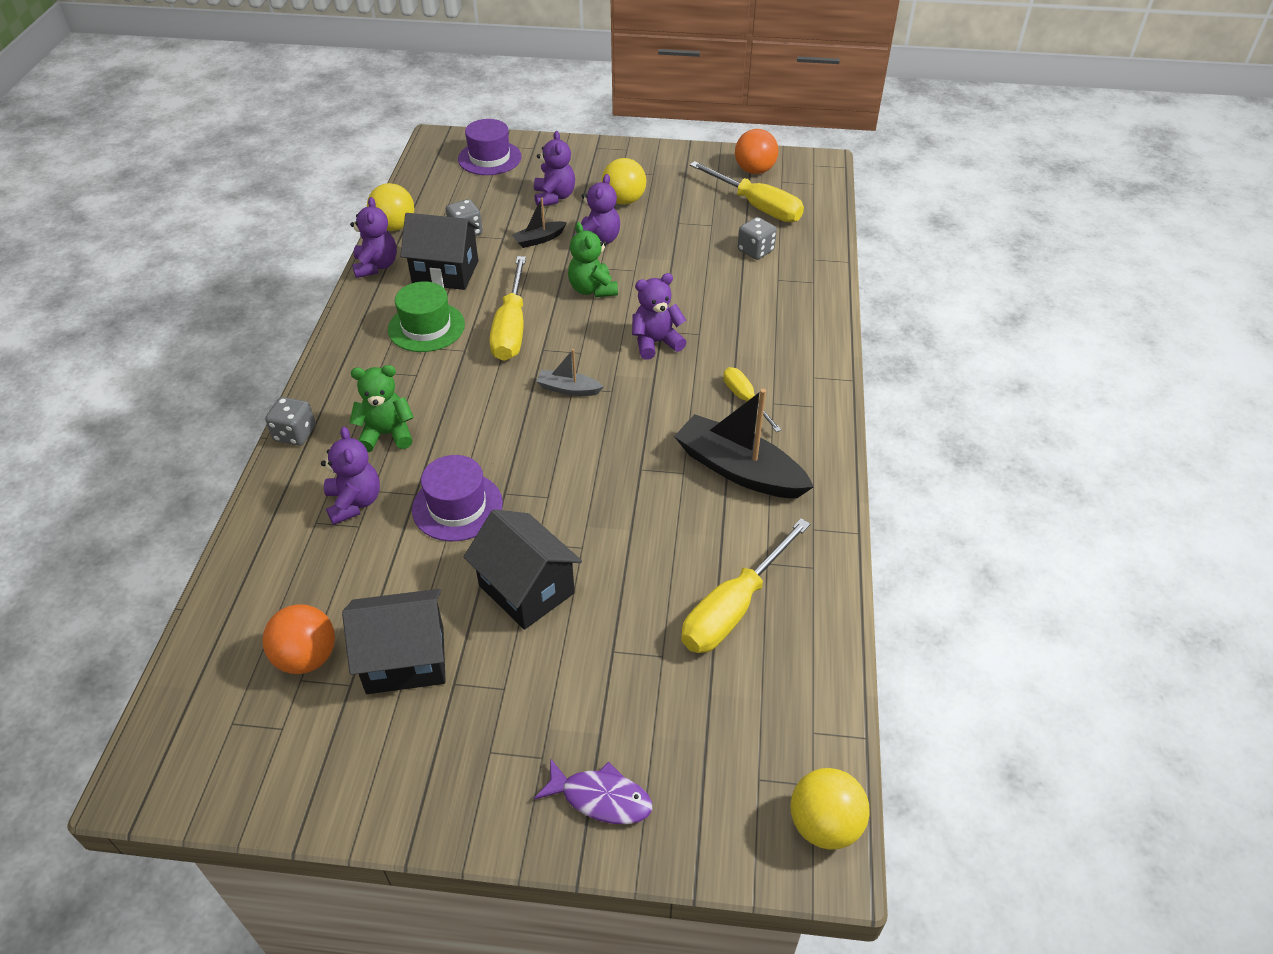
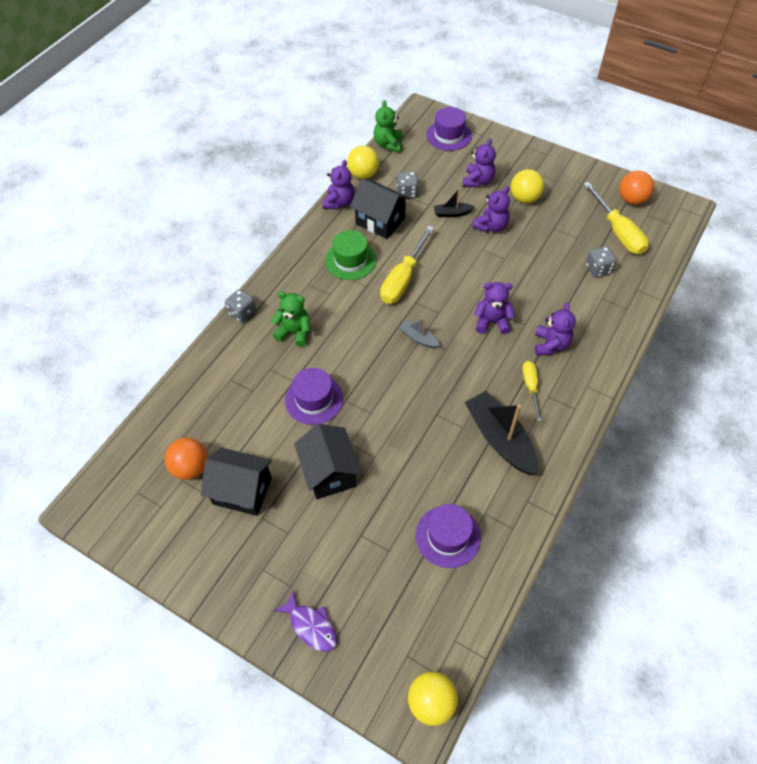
camera: 25 degrees right, 10 degrees up
(354, 502) = (256, 374): purple teddy bear -> purple teddy bear (550, 345)
(592, 289) = (469, 265): green teddy bear -> green teddy bear (388, 144)
(734, 608) = (448, 536): yellow screwdriver -> purple hat

